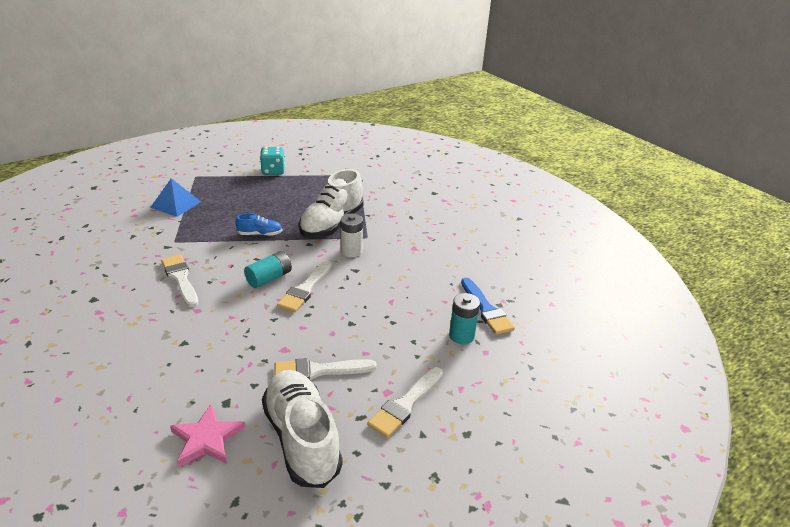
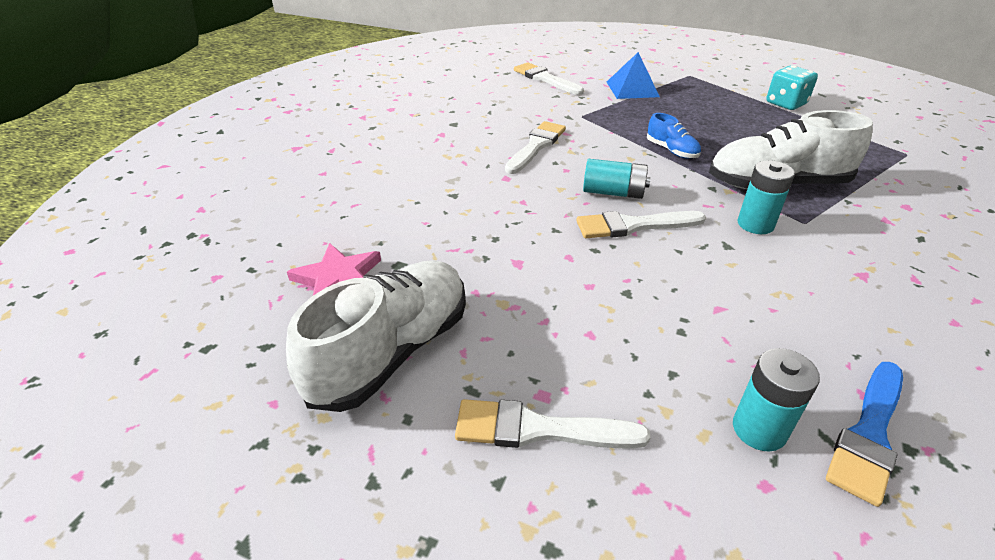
camera: 60 degrees right, 5 degrees up
(318, 371) = (513, 308): white brush -> white brush (545, 79)
(351, 251) = (755, 224): white battery -> turquoise battery

